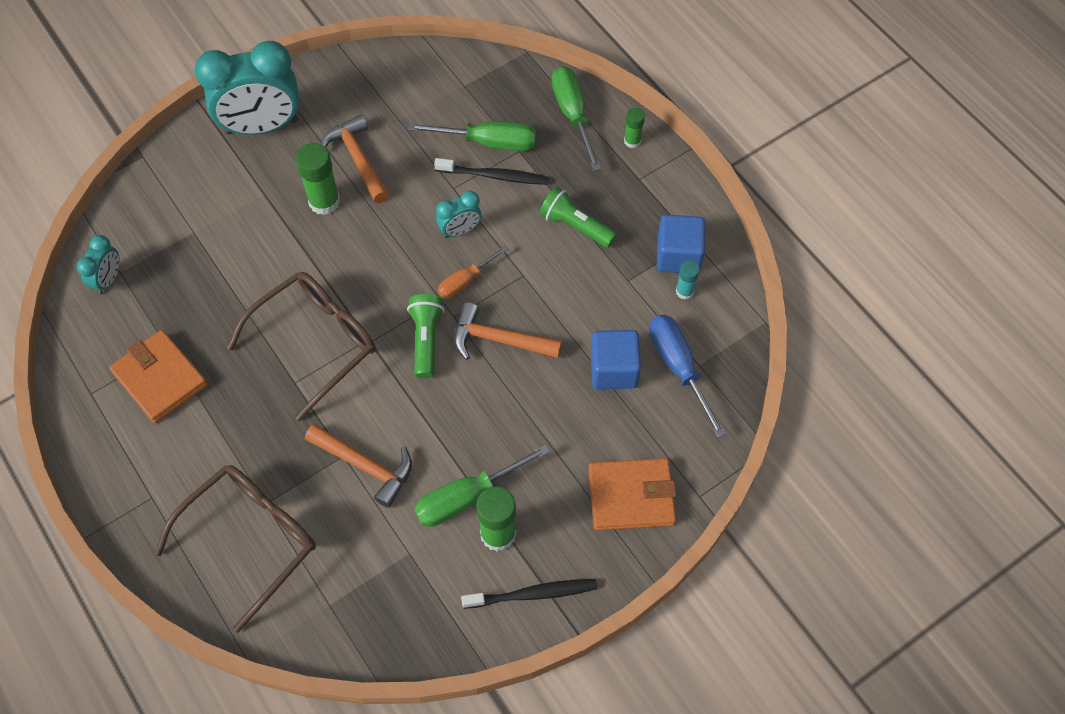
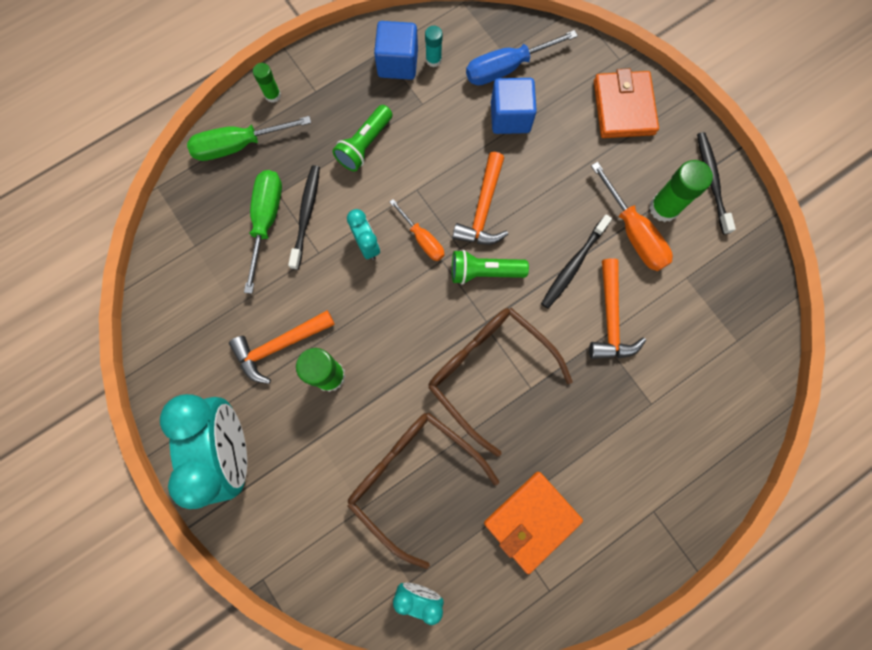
camera: 90 degrees left, 15 degrees up
(250, 540) = (686, 414): brown glasses -> brown glasses (413, 478)
(365, 466) = (610, 318): orange hammer -> orange hammer turned 150 degrees clockwise
(429, 430) = (573, 265): none -> black toothbrush
(467, 497) = (633, 232): green screwdriver -> orange screwdriver

